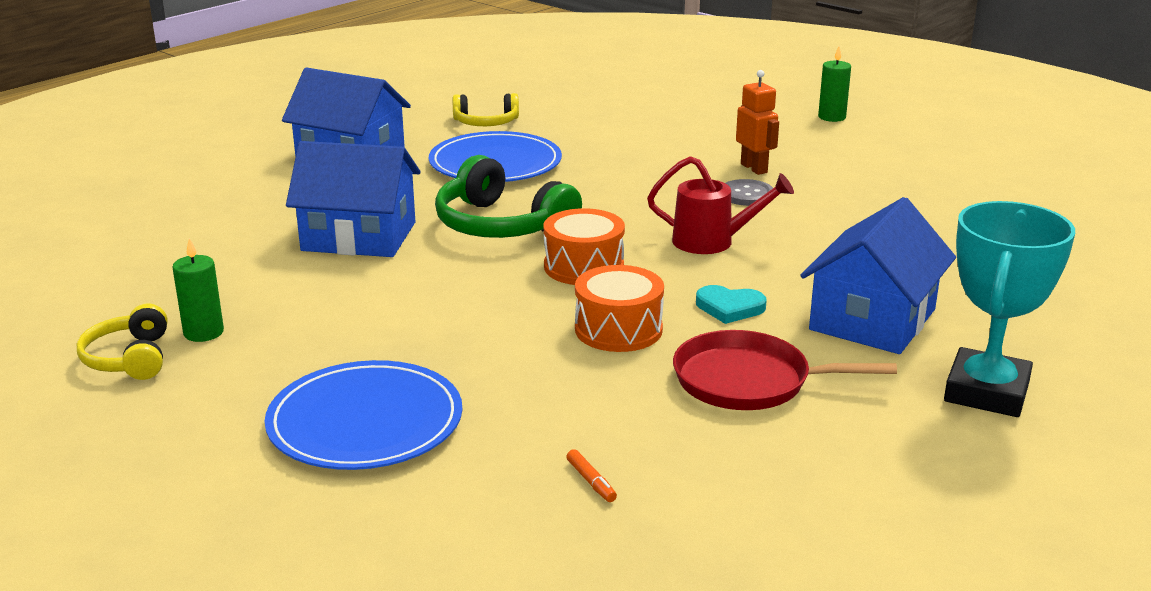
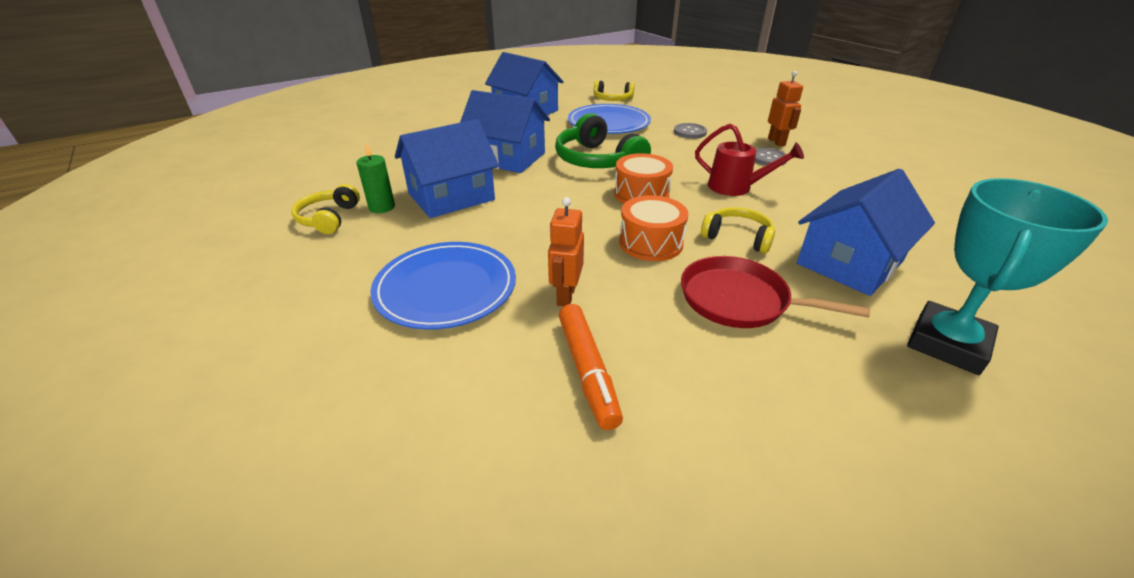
camera: 15 degrees right, 10 degrees up
(303, 304) = (451, 196): none -> blue house
(531, 407) = (565, 295): none -> orange robot
(591, 482) = (587, 371): orange marker -> orange marker, size x2.29
(625, 166) = (690, 132): none -> grey button
(729, 307) = (737, 237): turquoise heart -> yellow headphones
(832, 117) = (836, 115): green candle -> none

